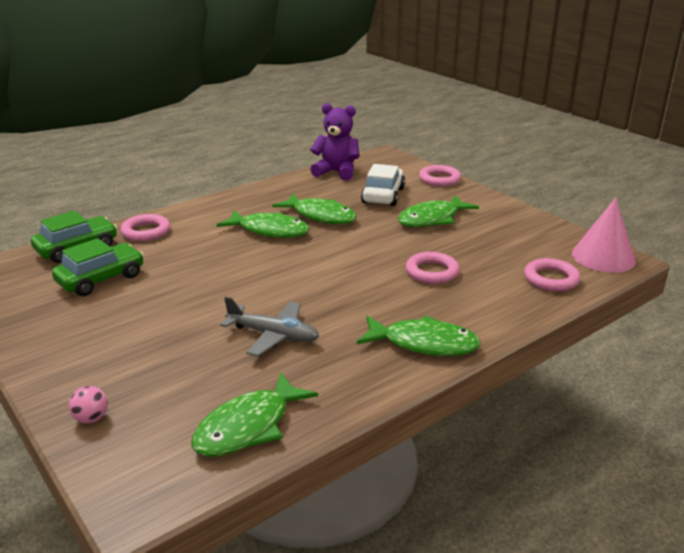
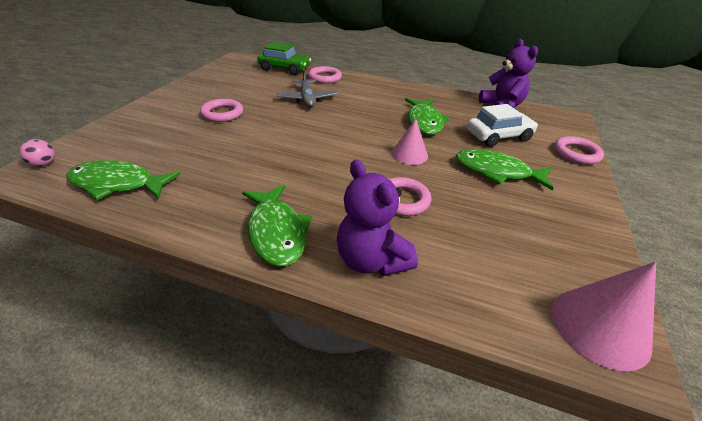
camera: 55 degrees right, 10 degrees up
(91, 418) = (111, 130): pink ball -> pink ball (44, 164)
(101, 279) = (258, 85): green car -> none
(270, 230) = (376, 111): green fish -> none
(273, 335) = (237, 157): grey plane -> grey plane (307, 99)
(368, 244) = (409, 154): none -> pink cone
(493, 311) = (371, 260): none -> purple teddy bear
(551, 279) = (484, 289): pink ring -> pink ring (222, 114)

